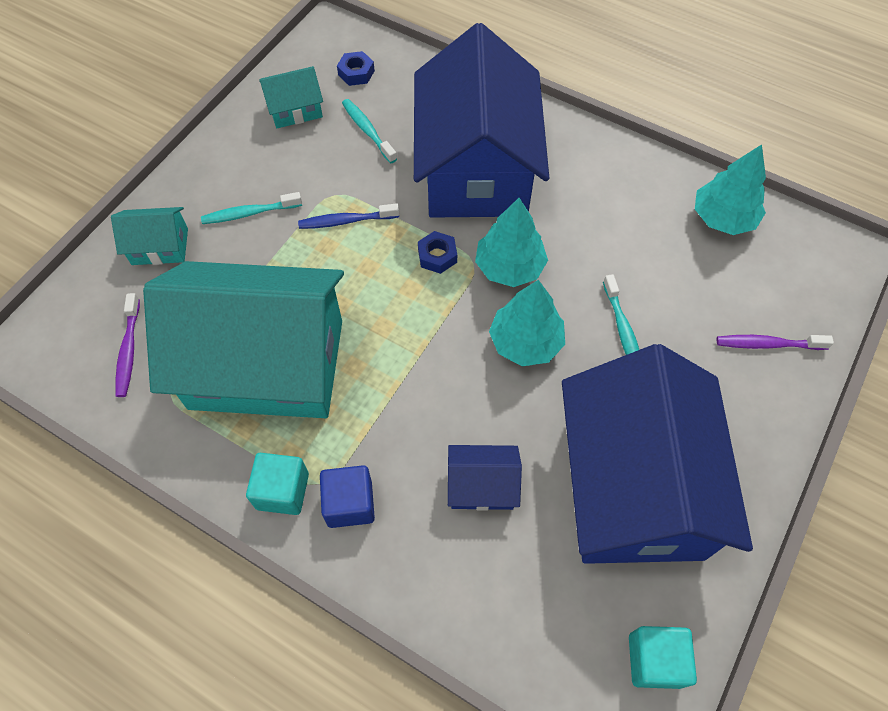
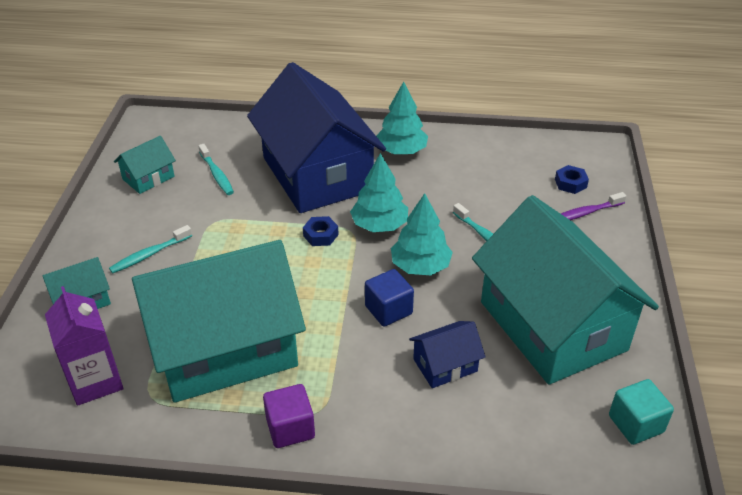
camera: 25 degrees left, 20 degrees down
(128, 351) = (95, 381): purple toothbrush -> purple carton
(282, 491) = (290, 428): turquoise cube -> purple cube
(346, 221) = (234, 235): blue toothbrush -> none
(350, 503) = (351, 415): blue cube -> blue cube (388, 310)
(356, 73) = (185, 142): blue nut -> blue nut (570, 183)
(367, 130) = (217, 174): turquoise toothbrush -> turquoise toothbrush turned 150 degrees counterclockwise
(633, 487) = (552, 326): blue house -> turquoise house
(722, 218) = (509, 152): turquoise tree -> turquoise tree (401, 151)

